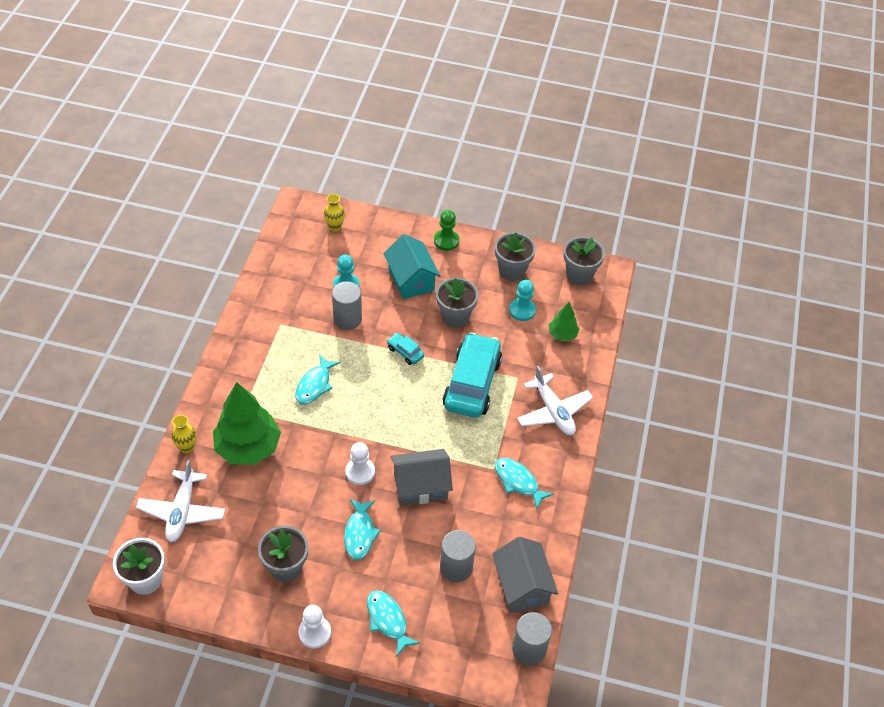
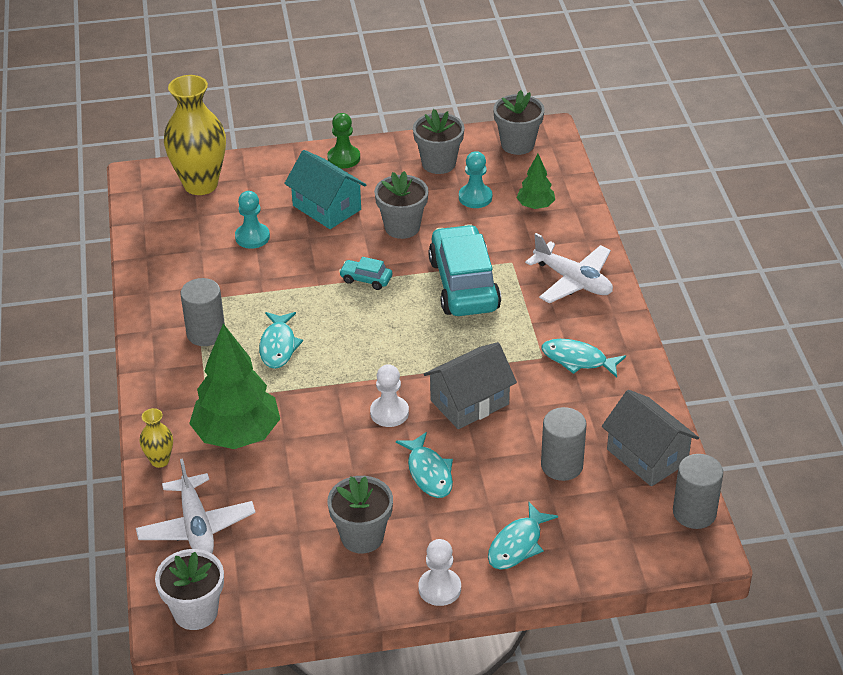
camera: 20 degrees left, 10 degrees down
(335, 227) = (200, 184): yellow vase -> yellow vase, size x2.20
(347, 319) = (275, 269): grey cylinder -> grey cylinder (206, 333)
(388, 620) = (517, 544): turquoise fish -> turquoise fish turned 90 degrees counterclockwise

